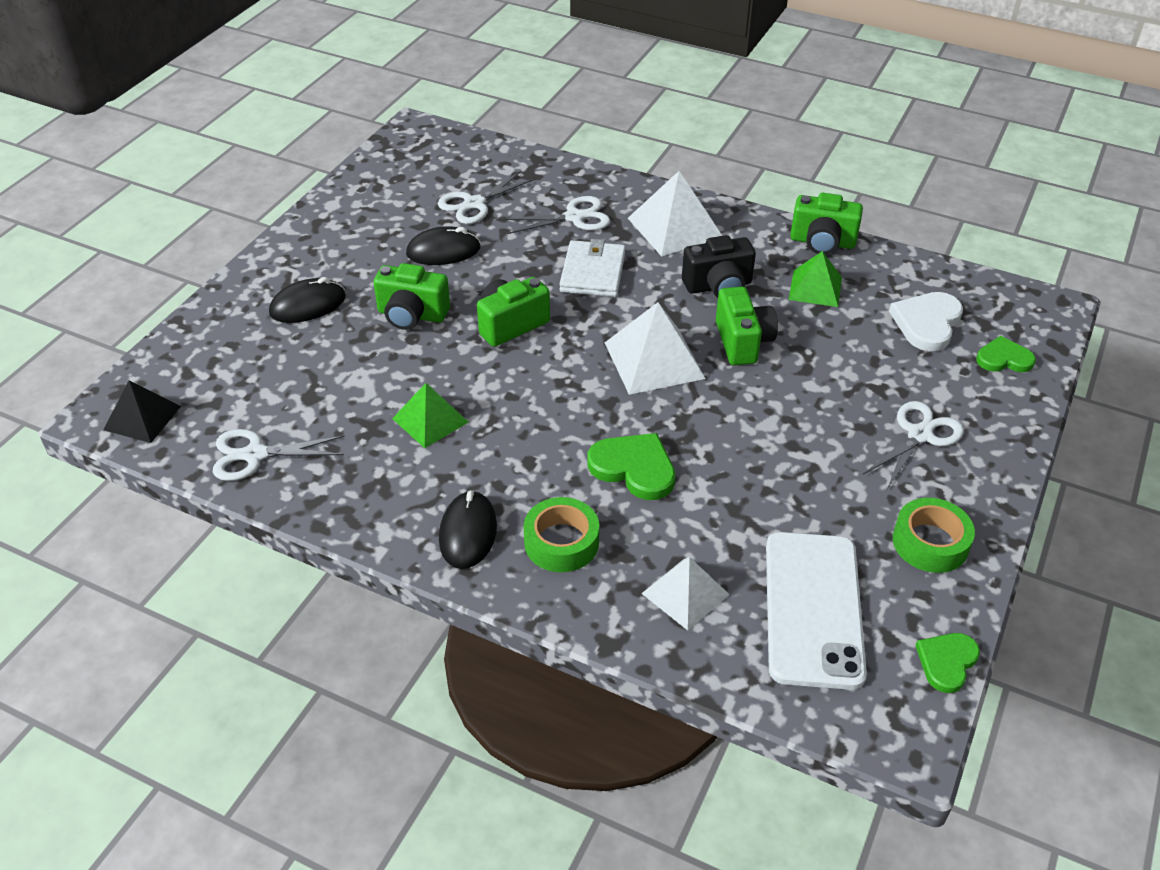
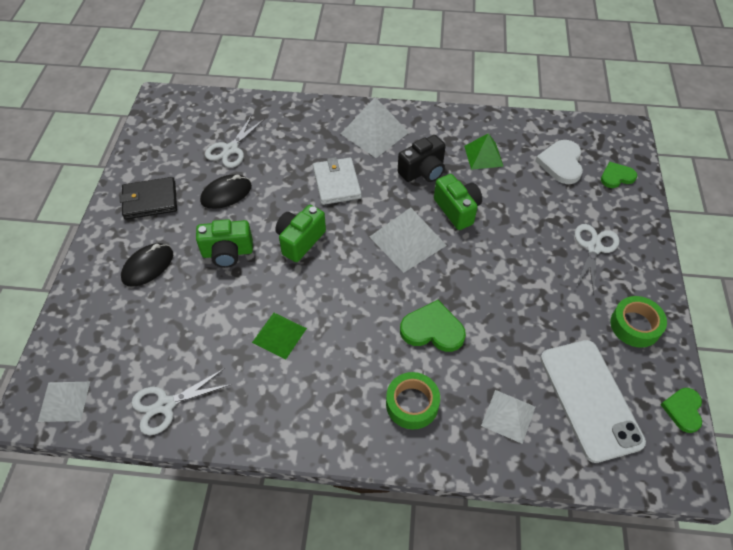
camera: 20 degrees left, 10 degrees up
(142, 417) = (64, 401): black pyramid -> white pyramid
(346, 236) = (150, 200): none -> black wallet
(468, 533) = (346, 418): black mouse -> none
(574, 217) = (304, 142): white scissors -> none
(822, 242) = (472, 120): green camera -> none

